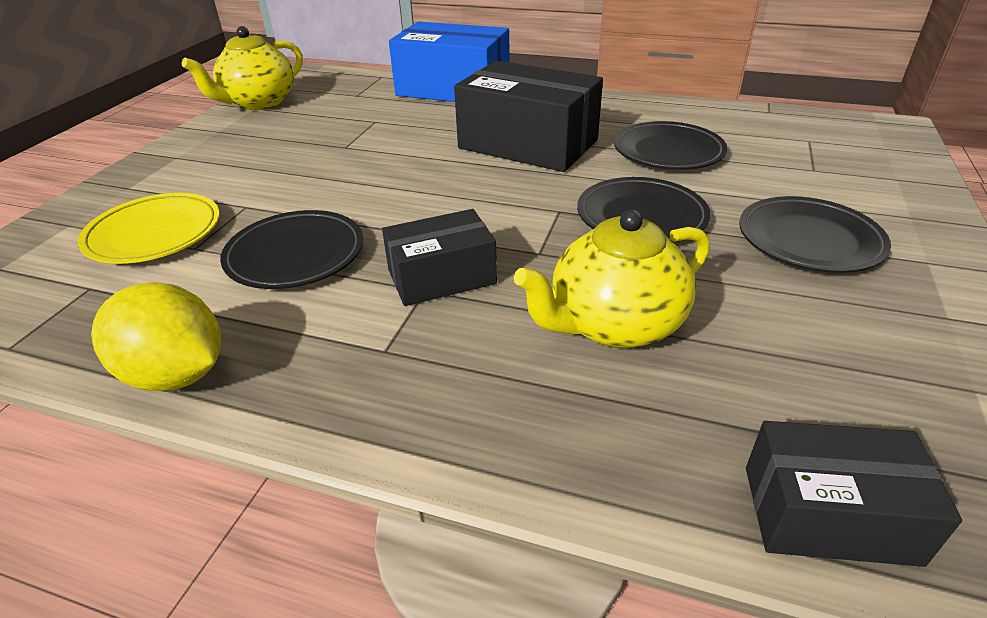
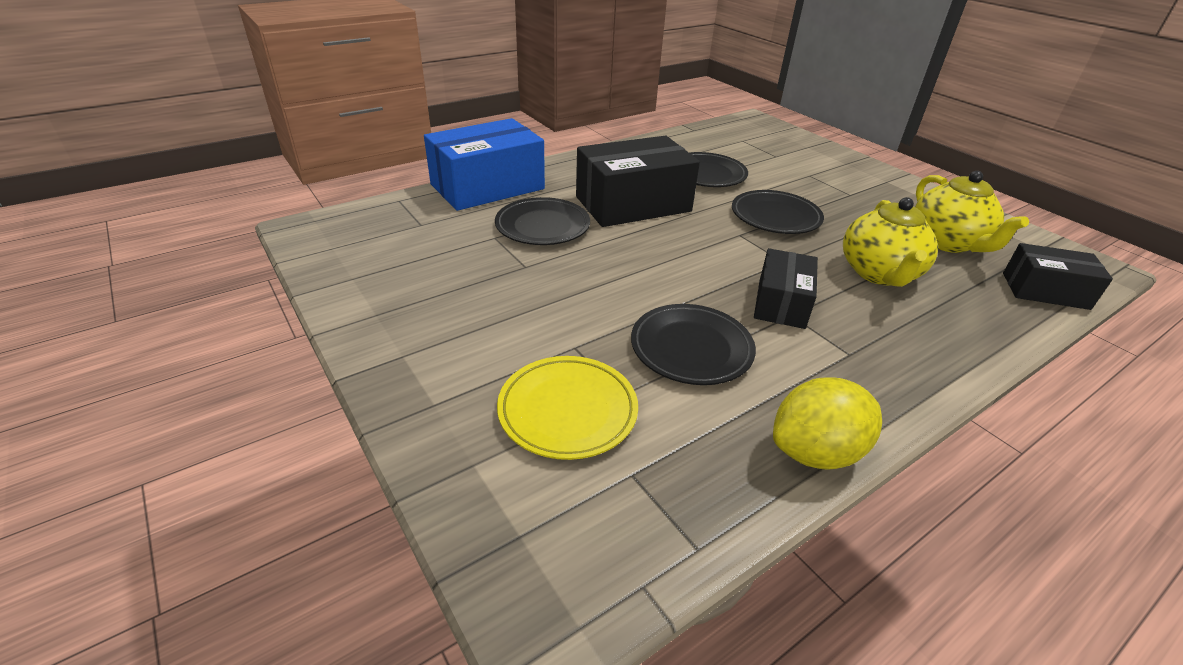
camera: 55 degrees left, 0 degrees up
(259, 103) = (342, 272): yellow teapot -> yellow teapot (947, 242)
(809, 240) = (844, 192): black plate -> black plate (542, 226)
(829, 514) = (1045, 291): black box -> black box turned 60 degrees clockwise

